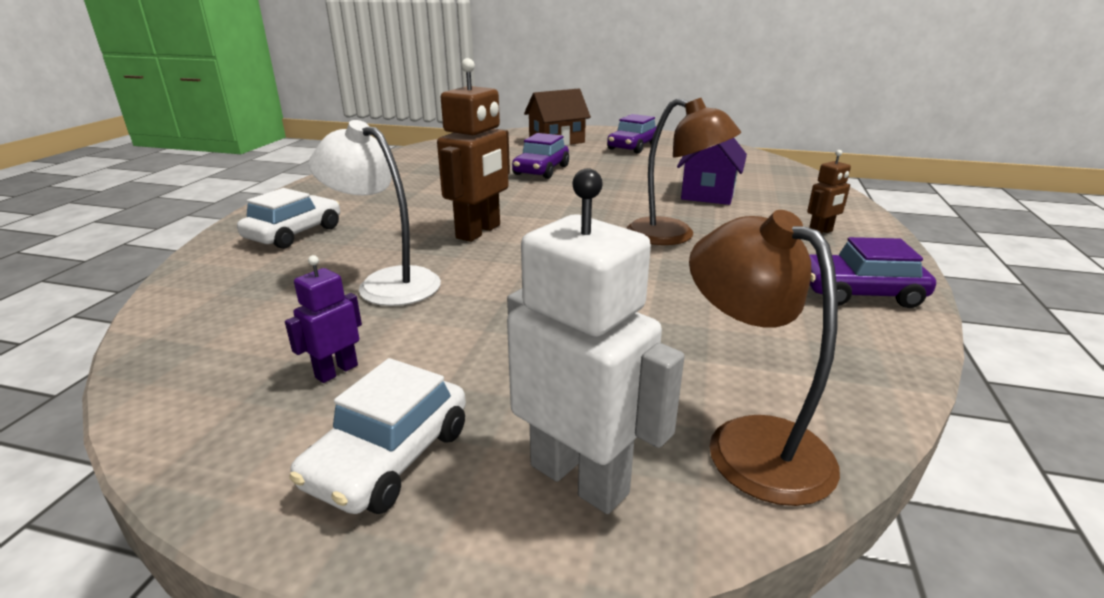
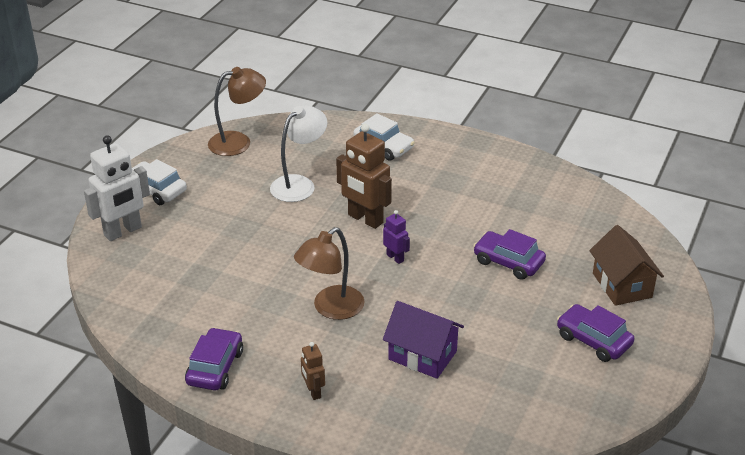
camera: 100 degrees right, 10 degrees up
(336, 371) = (217, 174): purple robot -> purple robot (395, 258)
(750, 442) = (118, 278): brown lamp -> brown lamp (238, 142)

